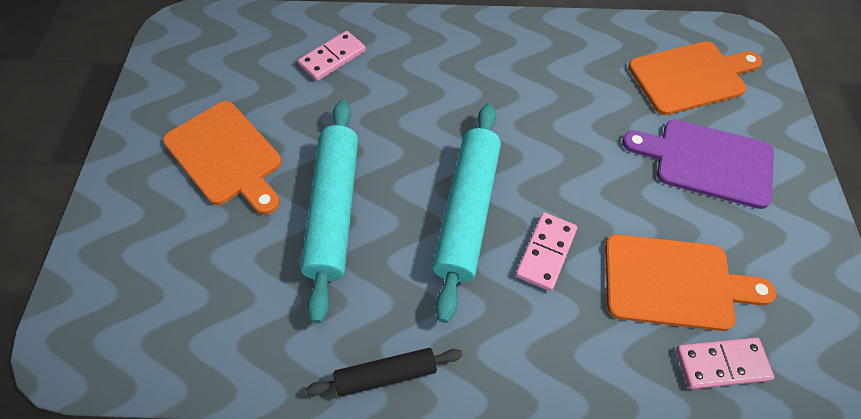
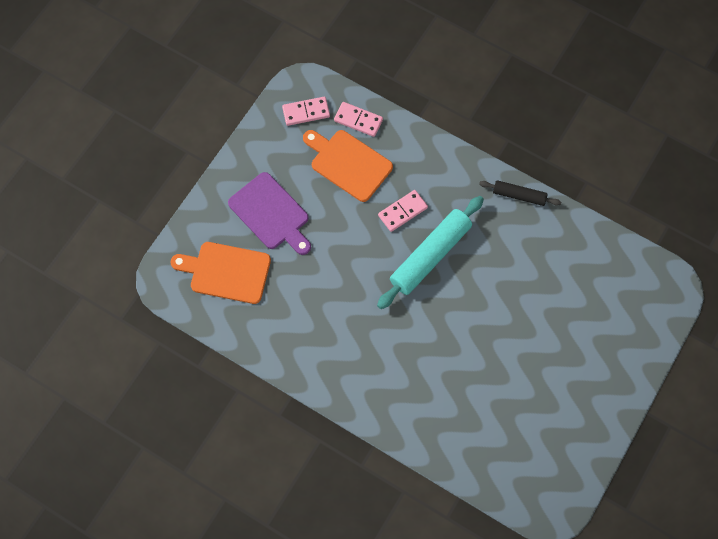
camera: 150 degrees left, 10 degrees up
(226, 156) = (556, 368): orange cutting board -> none
(332, 58) = (454, 416): pink domino -> pink domino (306, 112)
(334, 210) = (505, 296): turquoise rolling pin -> none

